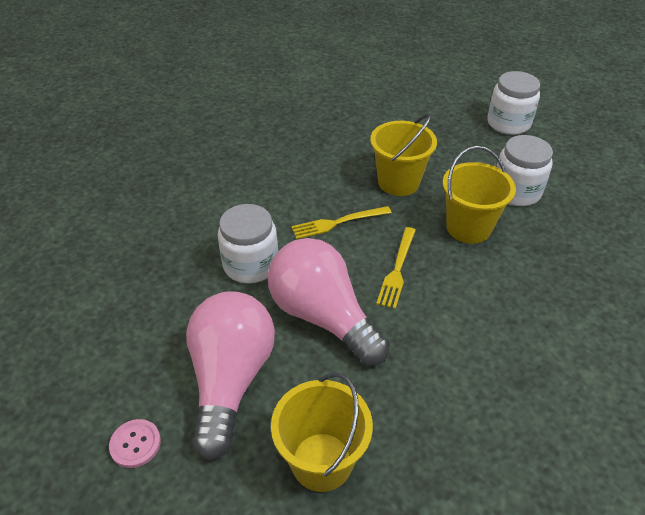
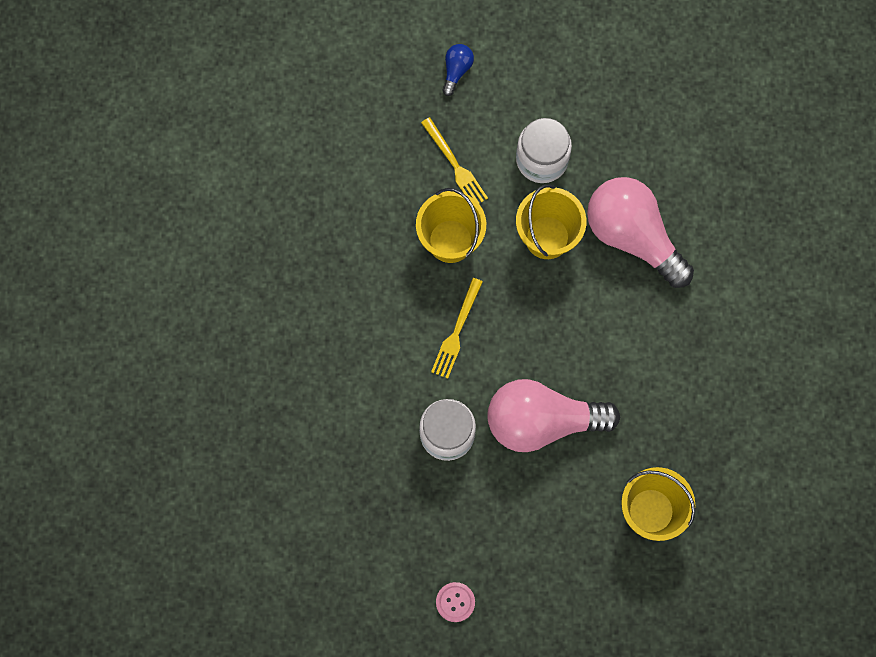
camera: 50 degrees left, 30 degrees up
(135, 444) = (547, 615): pink button -> pink button (455, 602)
(231, 379) = (545, 523): pink light bulb -> pink light bulb (633, 236)
(397, 269) = (543, 331): yellow fork -> yellow fork (455, 165)
(508, 123) = (456, 70): white jar -> blue light bulb

